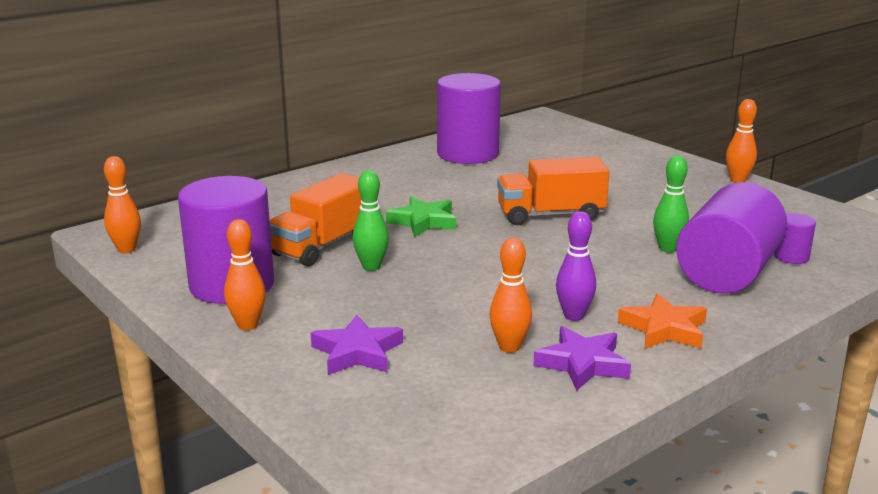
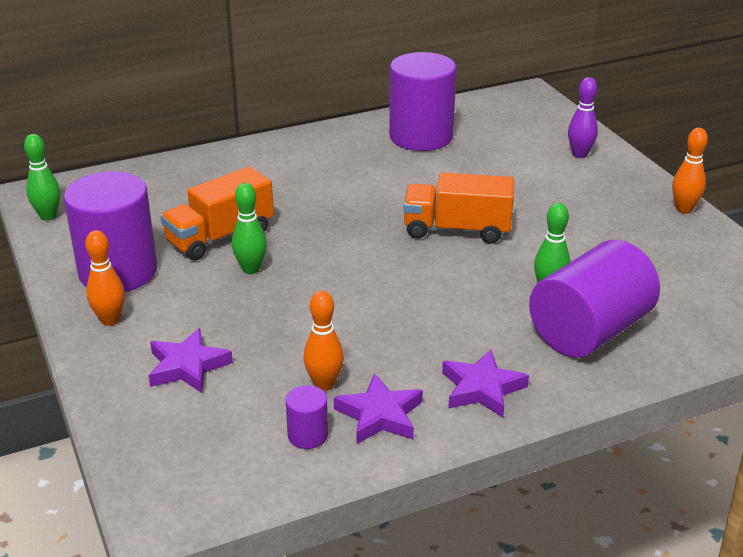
camera: 15 degrees right, 10 degrees up
(126, 249) = (48, 216): orange bowling pin -> green bowling pin
(423, 222) = (328, 220): green star -> none
(574, 316) = (405, 358): purple bowling pin -> purple bowling pin (579, 154)
(664, 329) = (482, 389): orange star -> purple star
(791, 257) = (671, 320): purple cylinder -> purple cylinder (308, 435)

